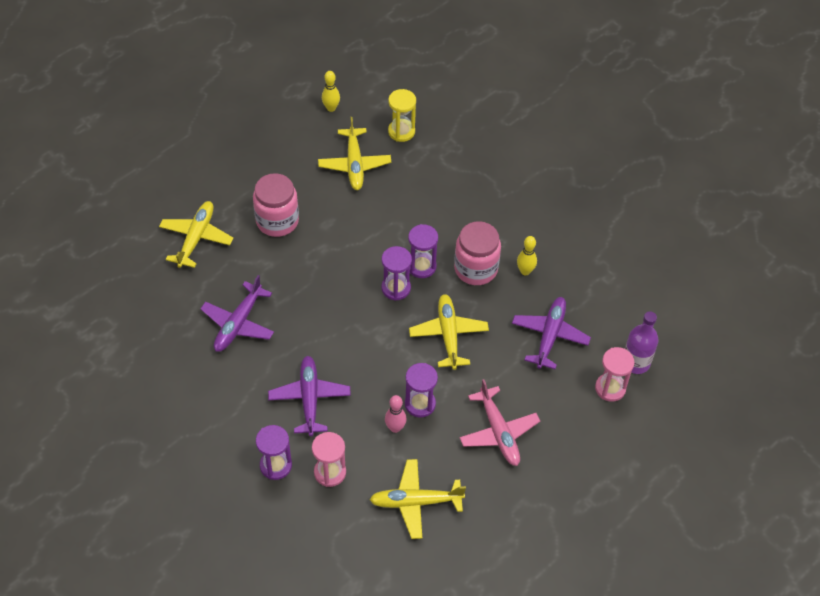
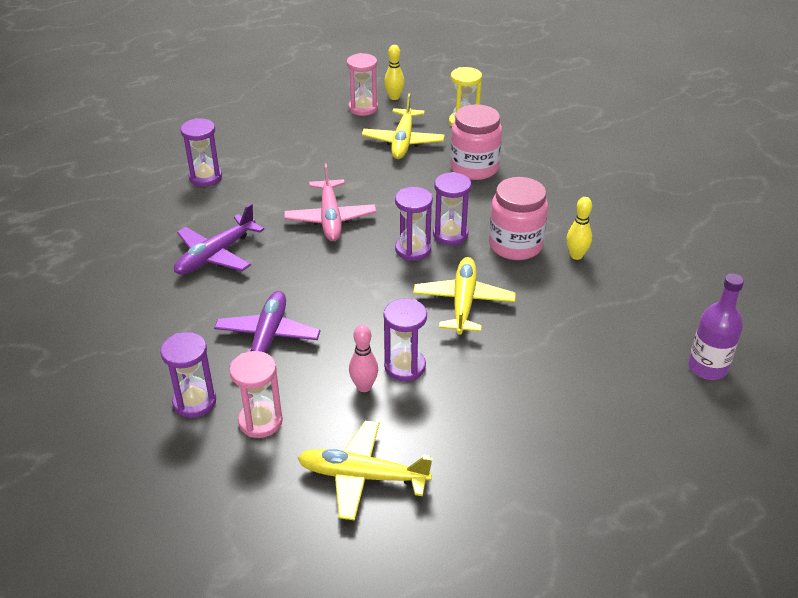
camera: 15 degrees right, 15 degrees down
(196, 238) = (205, 177): yellow plane -> purple hourglass
(277, 221) = (300, 175): pink jar -> pink jar (474, 168)
(498, 432) = (501, 414): pink plane -> pink plane (330, 218)
(549, 336) = (594, 322): purple plane -> none
(610, 388) = (667, 390): pink hourglass -> pink hourglass (363, 108)

